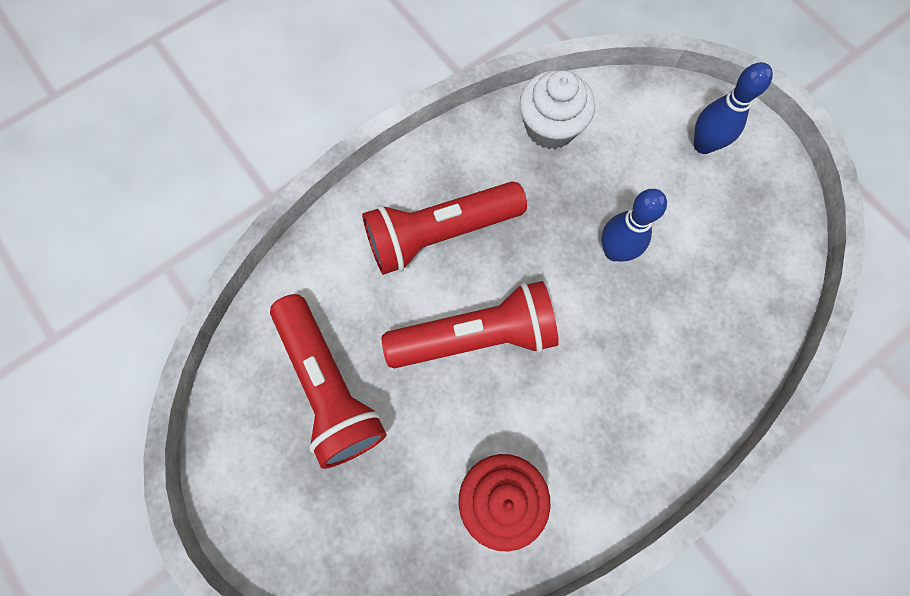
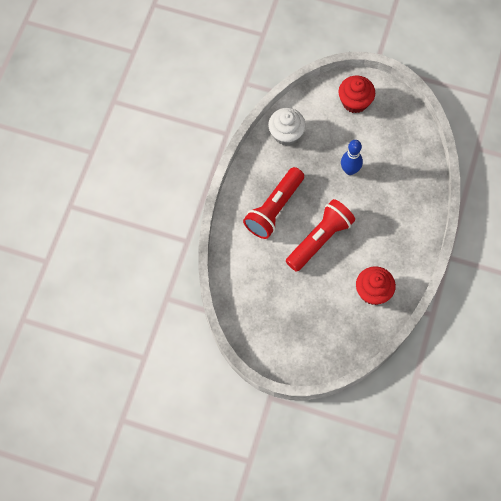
camera: 35 degrees left, 5 degrees down
(329, 386) = (277, 296): red flashlight -> none
(703, 145) = (355, 102): blue bowling pin -> red cupcake

